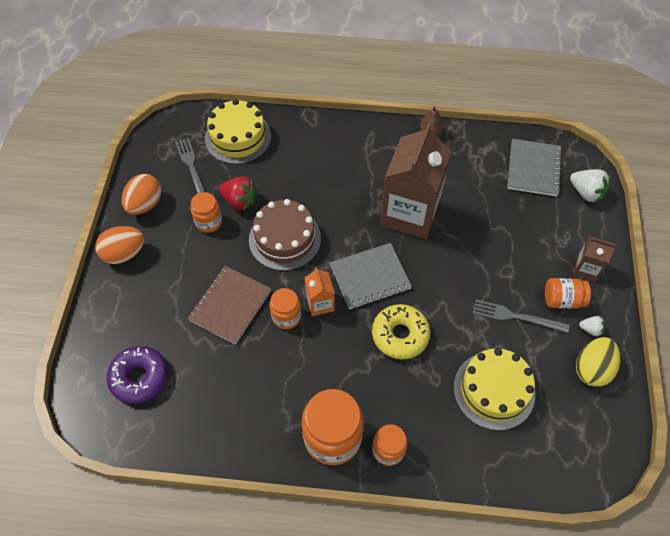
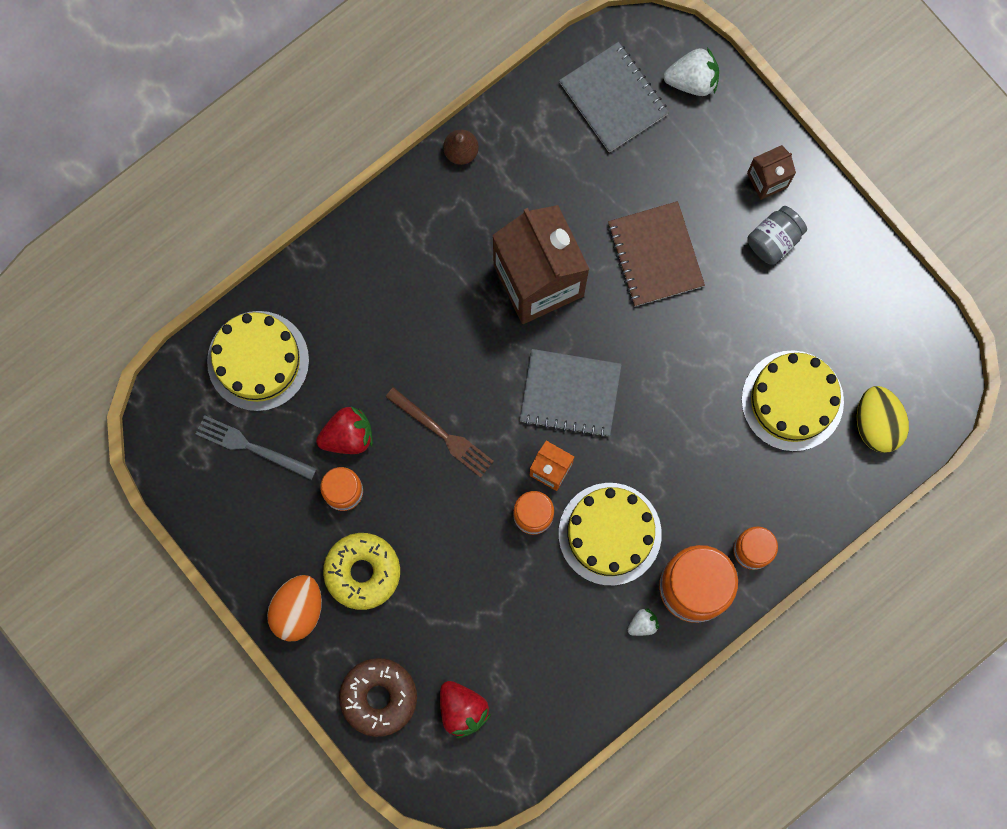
camera: 45 degrees left, 20 degrees up
(109, 330) = (379, 697): none -> brown donut
(139, 378) = (462, 709): purple donut -> red strawberry
(145, 204) = (253, 537): orange egg -> none
(230, 305) = (467, 557): brown notebook -> brown notebook (655, 255)
(284, 239) = (442, 434): brown cake -> brown fork
(316, 364) = (610, 534): none -> yellow cake
(370, 277) = (570, 393): grey notebook -> grey notebook turned 75 degrees clockwise
(400, 335) = (658, 428): yellow donut -> yellow donut (362, 572)
(516, 317) = (747, 301): grey fork -> none
(562, 300) = (774, 240): orange jar -> grey jar
(590, 329) = (825, 249): white strawberry -> white strawberry (642, 624)
(592, 369) = (860, 292): yellow egg -> yellow egg (877, 424)

